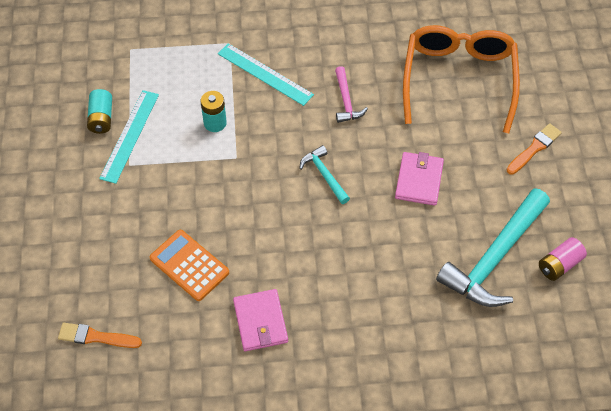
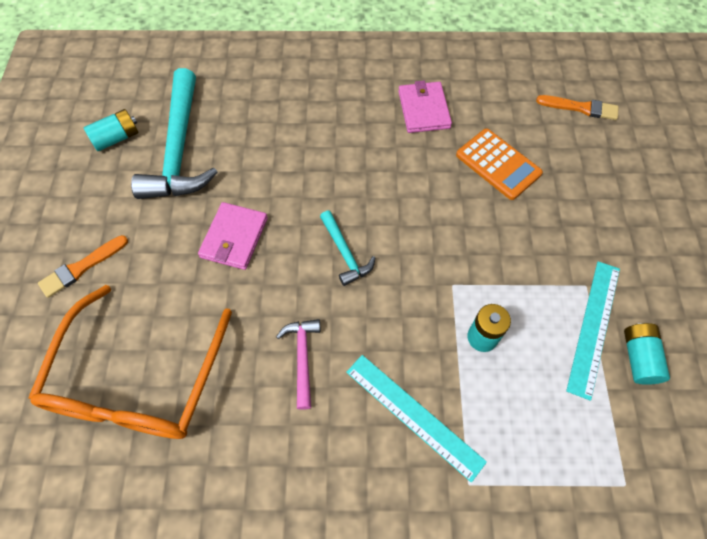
camera: 175 degrees left, 5 degrees up
(494, 258) = (179, 149): turquoise hammer -> turquoise hammer turned 135 degrees clockwise
(559, 265) = (116, 138): pink battery -> turquoise battery

